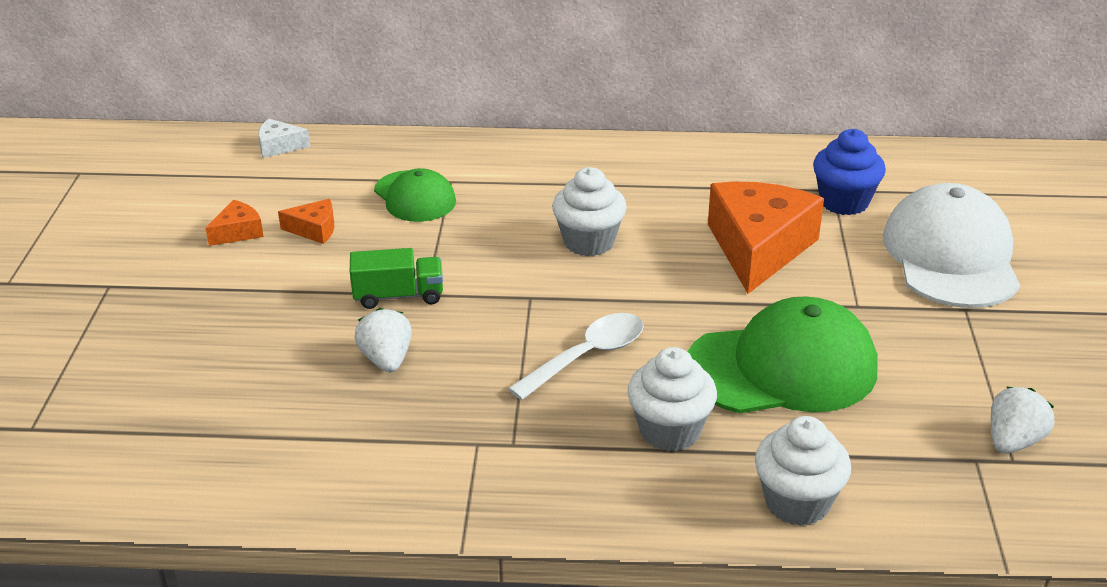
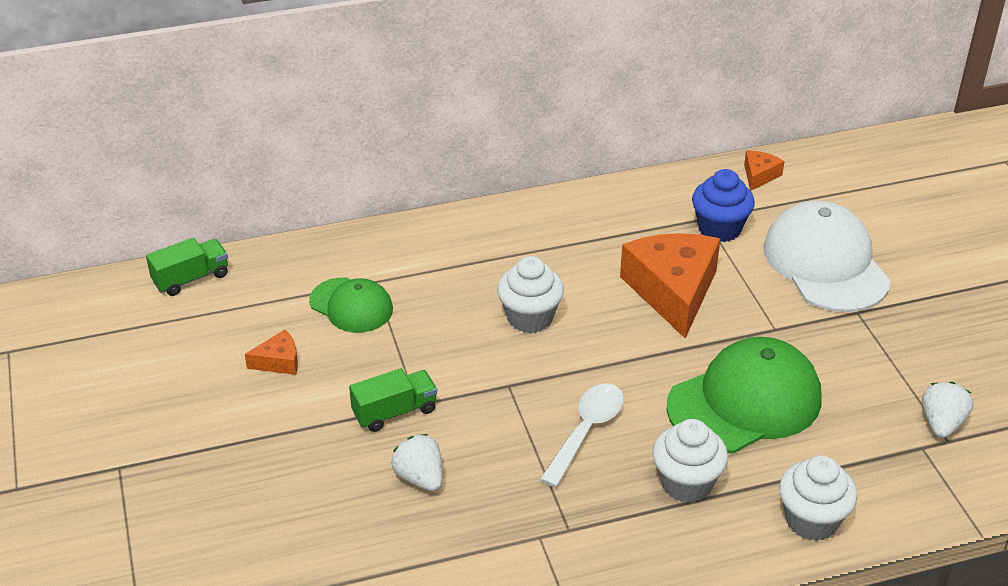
camera: 20 degrees left, 5 degrees up
(238, 232) = (208, 381): orange cheese -> orange cheese (759, 175)
(279, 146) = (191, 278): white cheese -> green truck

